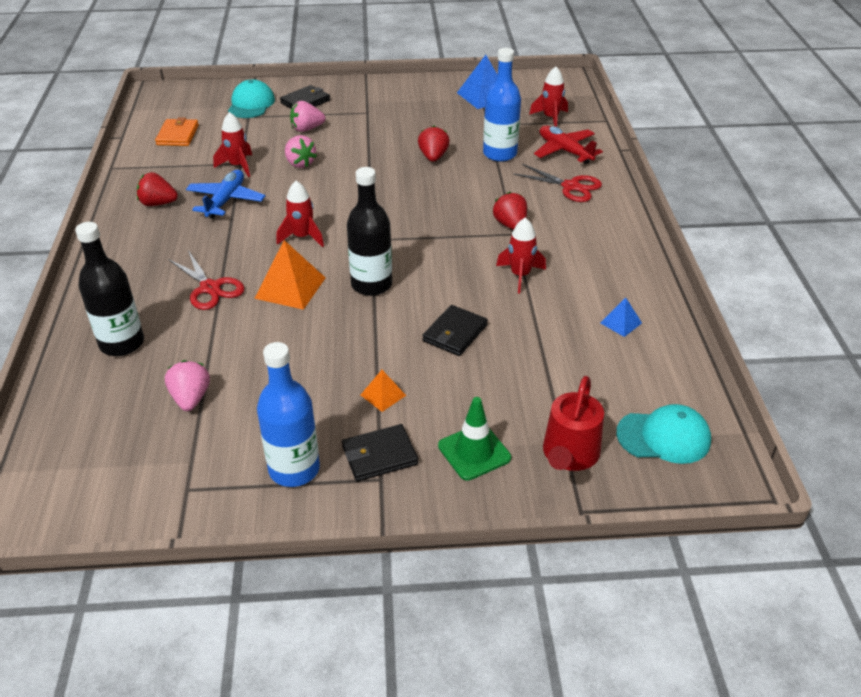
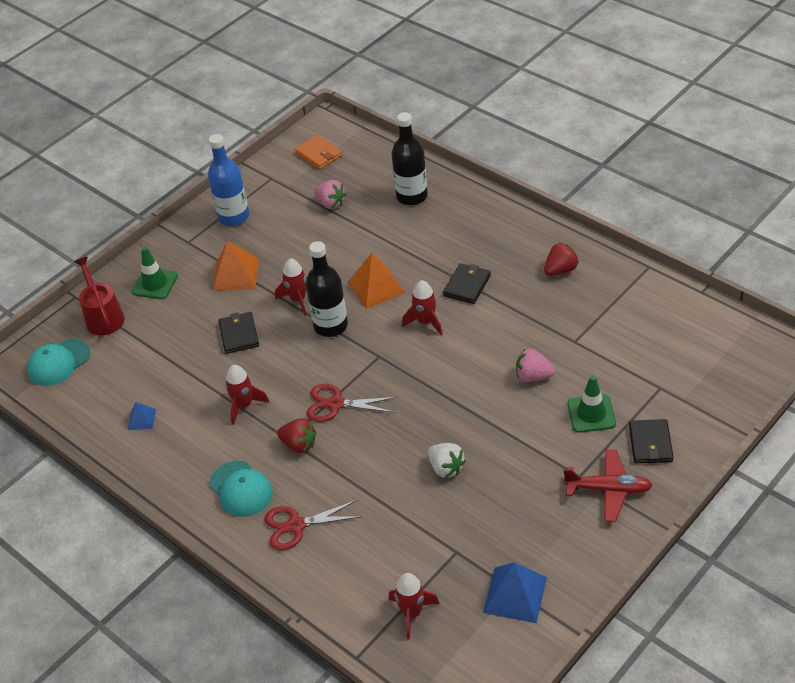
camera: 140 degrees right, 5 degrees up
(178, 135) = (669, 326): orange wallet -> orange wallet (319, 154)
(210, 288) = (421, 252): red scissors -> red scissors (336, 404)
(226, 200) = (523, 306): blue plane -> none
(238, 166) = (570, 337): red rocket -> red rocket (298, 300)
(251, 104) = (685, 402): turquoise cap -> turquoise cap (241, 489)
(307, 129) = (591, 414): pink strawberry -> green traffic cone
(379, 455) = (201, 249): black wallet -> black wallet (467, 285)
(383, 395) = (236, 274): orange pyramid -> orange pyramid, size x1.86
(433, 157) = (446, 468): red strawberry -> white strawberry
(500, 154) = (398, 518): blue bottle -> none
(564, 151) = (347, 571): red plane -> red plane (608, 490)

